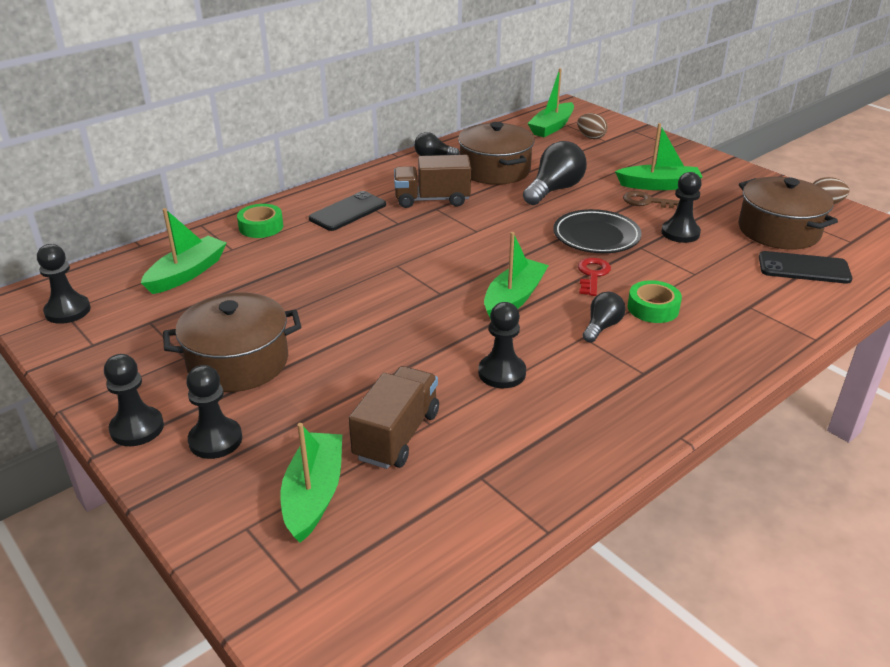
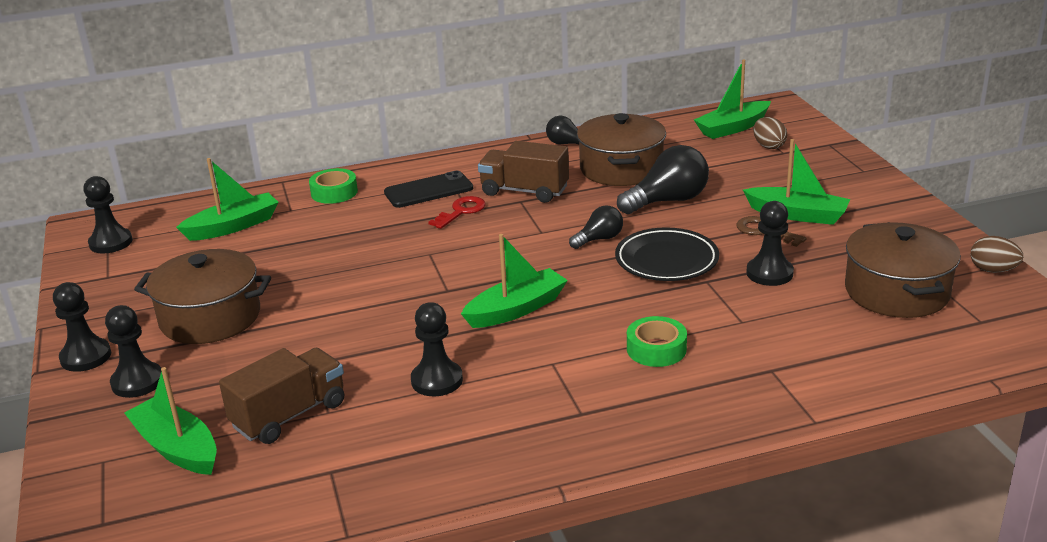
camera: 25 degrees right, 5 degrees down
(314, 494) = (177, 448): green boat -> green boat turned 75 degrees counterclockwise
(592, 275) = (623, 301): red key -> red key (461, 211)
(602, 327) = (581, 357): black light bulb -> black light bulb (599, 239)
(804, 268) = (883, 341): black phone -> none

